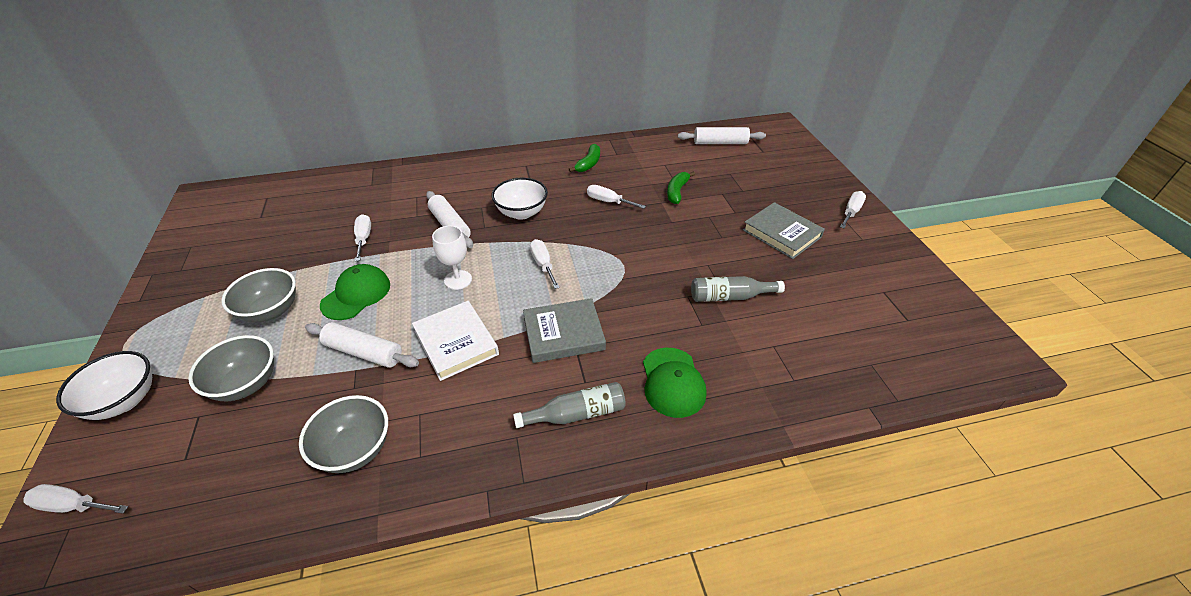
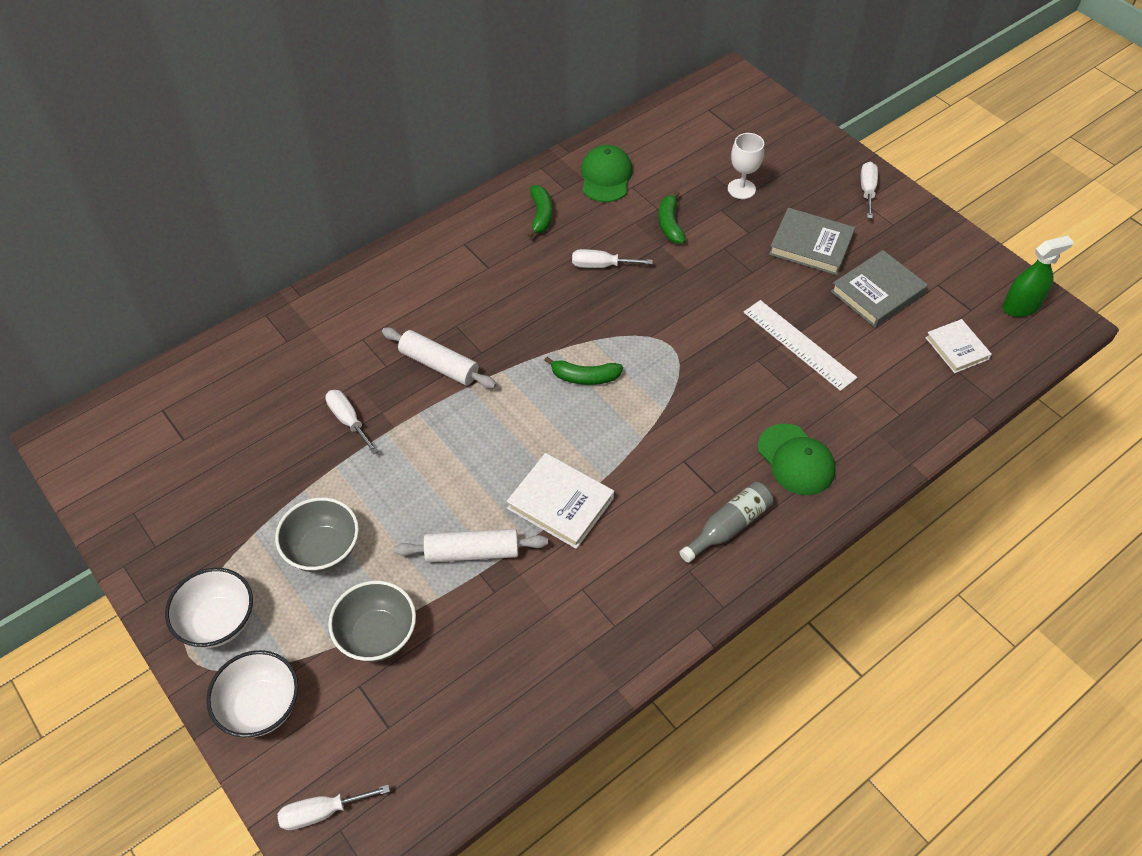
camera: 25 degrees left, 10 degrees up
(355, 449) = (548, 646): grey bowl -> none
(356, 294) = (404, 493): green cap -> green cap (606, 177)
(458, 280) = (505, 431): white goblet -> white goblet (741, 189)
(521, 213) = (510, 316): white bowl -> white bowl (218, 622)
(543, 264) = (584, 377): white screwdriver -> green banana
(563, 334) = (662, 450): grey book -> grey book (877, 292)
(720, 143) = (678, 130): white rolling pin -> none
(730, 296) = (798, 344): grey bottle -> white ruler
(879, 345) = (956, 348): none -> white book
(961, 333) = (1021, 306): none -> green spray bottle

